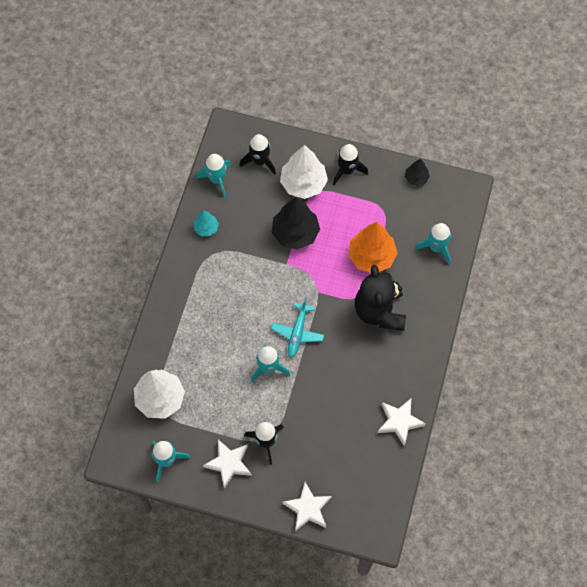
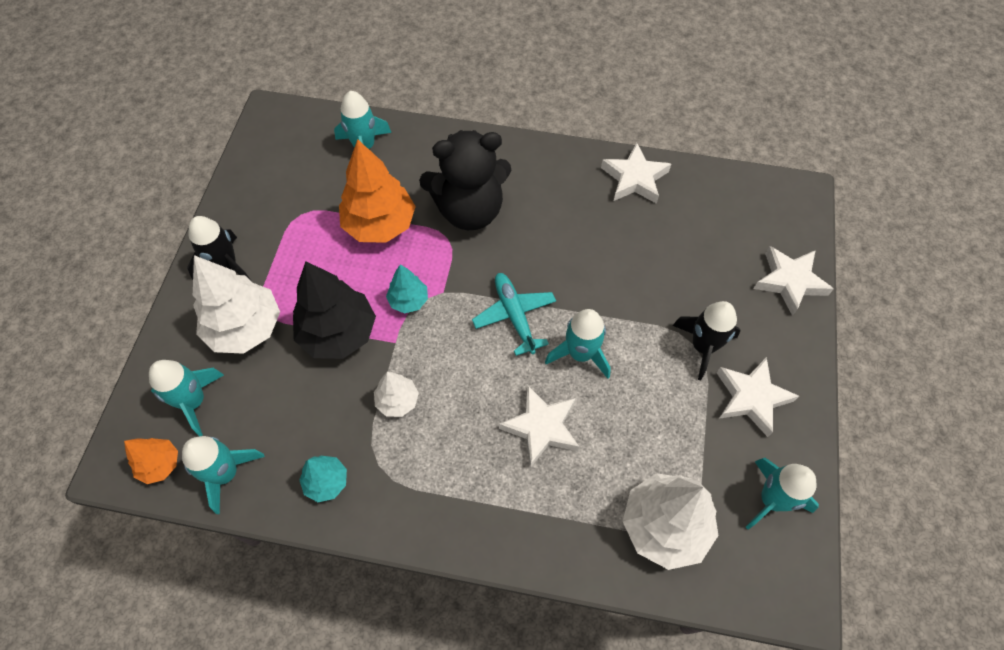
camera: 95 degrees left, 5 degrees down
(224, 340) = (541, 427): none -> white star
(225, 148) = (160, 464): none -> orange tree
(249, 264) = (397, 401): none -> white tree
(260, 161) = (194, 401): black rocket -> turquoise rocket
(297, 332) = (515, 316): turquoise plane -> turquoise plane turned 120 degrees counterclockwise
(314, 272) = (409, 300): none -> turquoise tree
(416, 178) = (248, 175): black tree -> none

